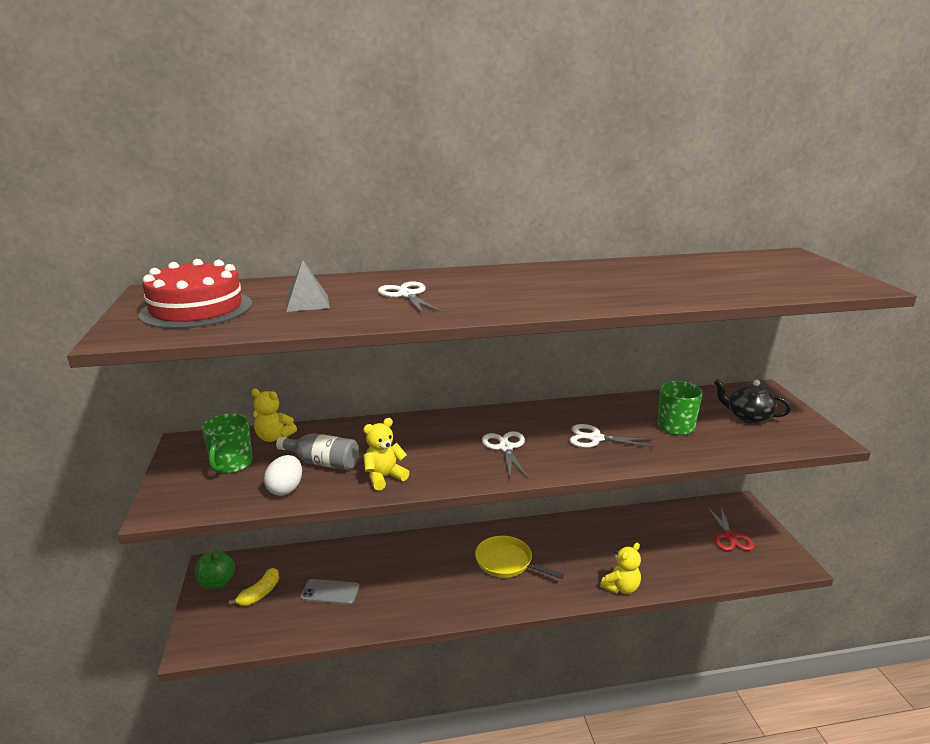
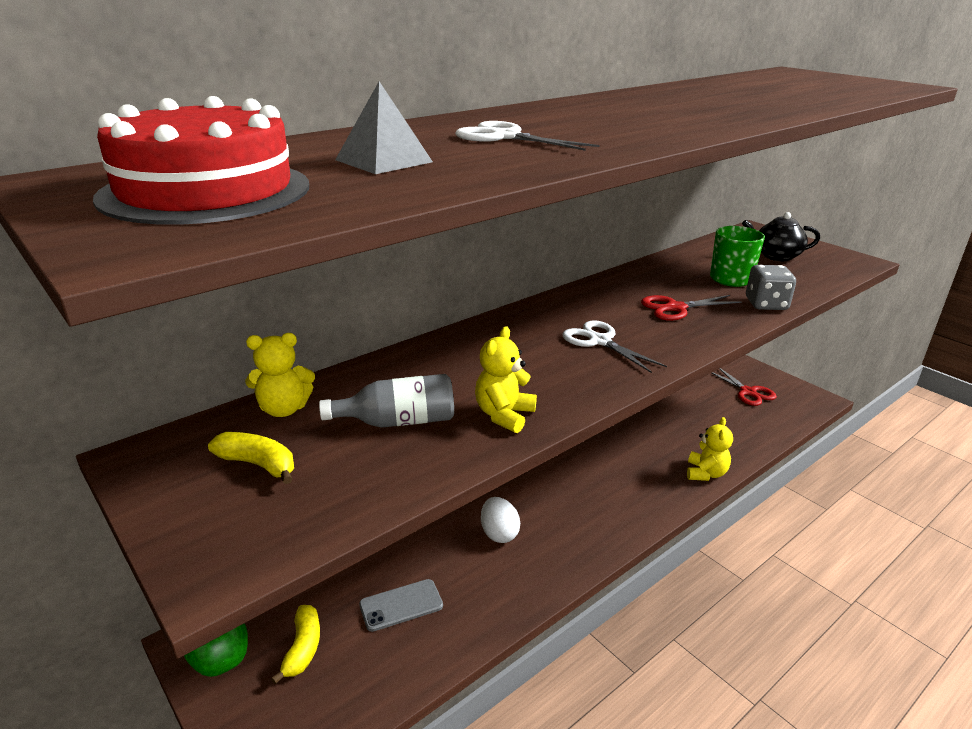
camera: 30 degrees left, 5 degrees up
(231, 464) = (258, 464): green mug -> yellow banana
(286, 489) = (388, 472): white egg -> white egg (499, 533)
(507, 562) = (575, 489): yellow pan -> none
(595, 438) = (675, 308): white scissors -> red scissors
(676, 454) = (766, 304): none -> grey dice

